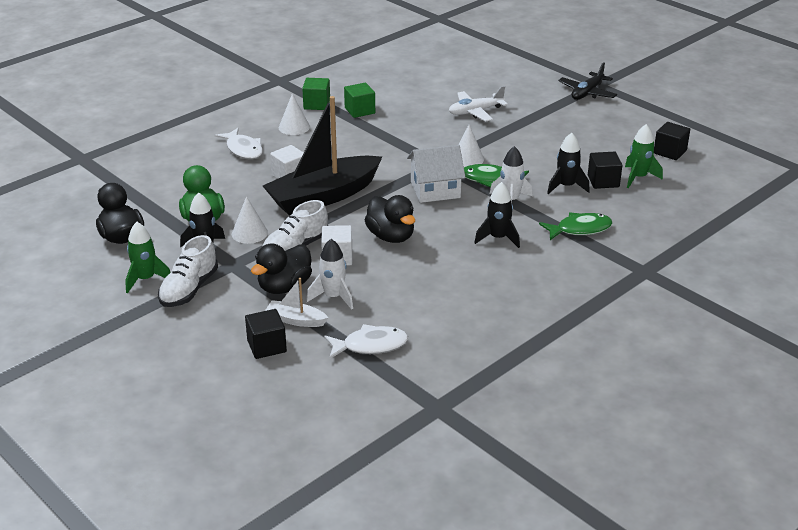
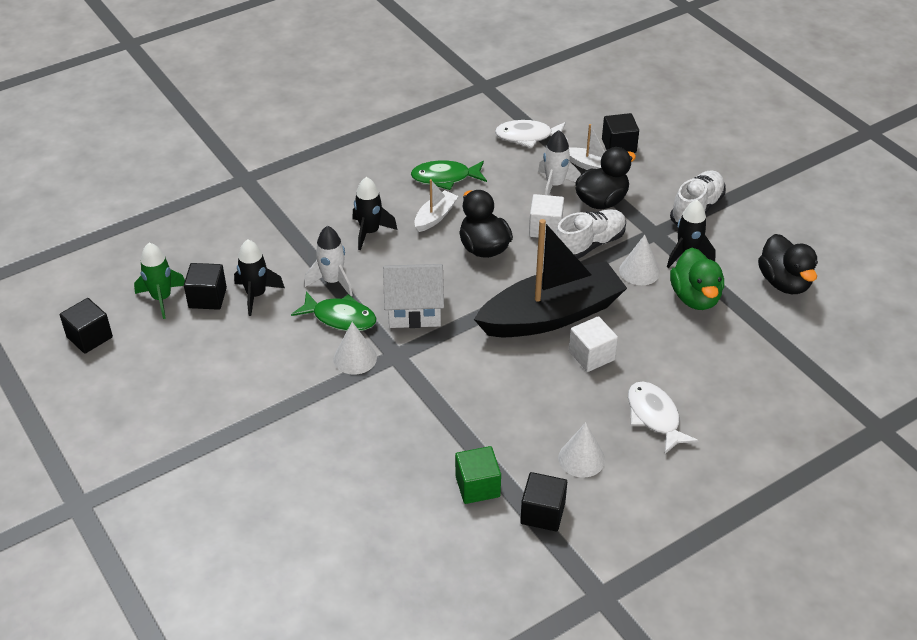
camera: 170 degrees left, 10 degrees up
(145, 279) = (743, 225): green rocket -> none
(317, 104) = (542, 513): green cube -> black cube
(443, 256) = (435, 217): none -> white boat
(475, 112) = (303, 459): white plane -> none
(579, 229) = (277, 233): green fish -> green fish (445, 178)
(587, 93) = (110, 484): black plane -> none

